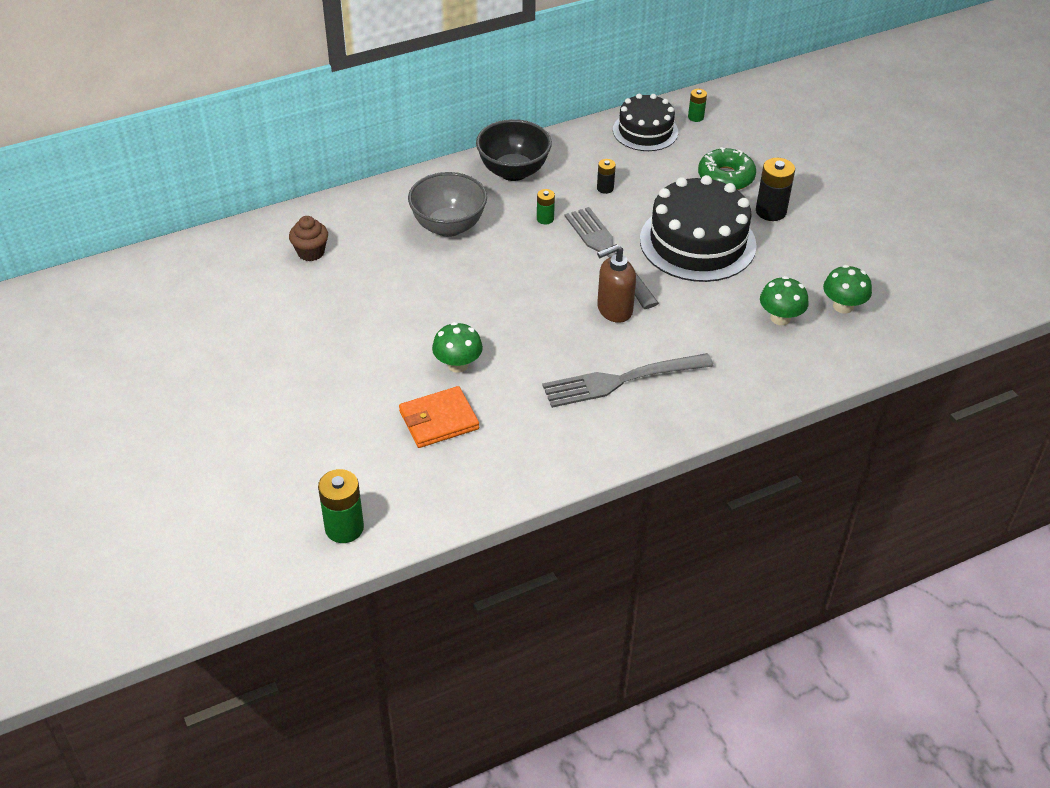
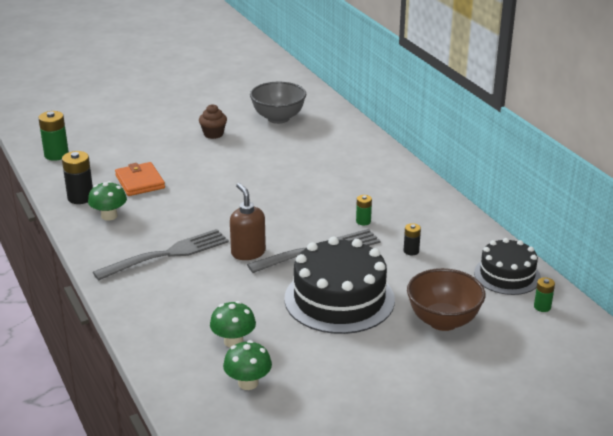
camera: 90 degrees right, 15 degrees down
(311, 252) = (313, 131): brown cupcake -> brown cupcake (213, 134)
(448, 226) = (348, 180): grey bowl -> grey bowl (278, 118)
(458, 364) = (193, 187): green mushroom -> green mushroom (109, 216)
(513, 171) = (425, 206): black bowl -> none
(622, 380) = (166, 255): grey fork -> grey fork turned 75 degrees clockwise
(726, 177) = (443, 321): green donut -> brown bowl
(771, 211) = (392, 347): black battery -> black battery (80, 197)

